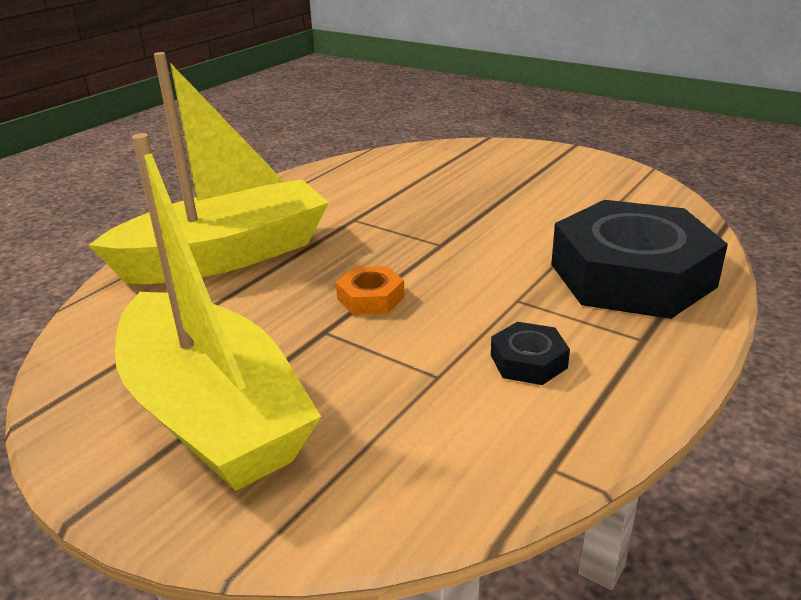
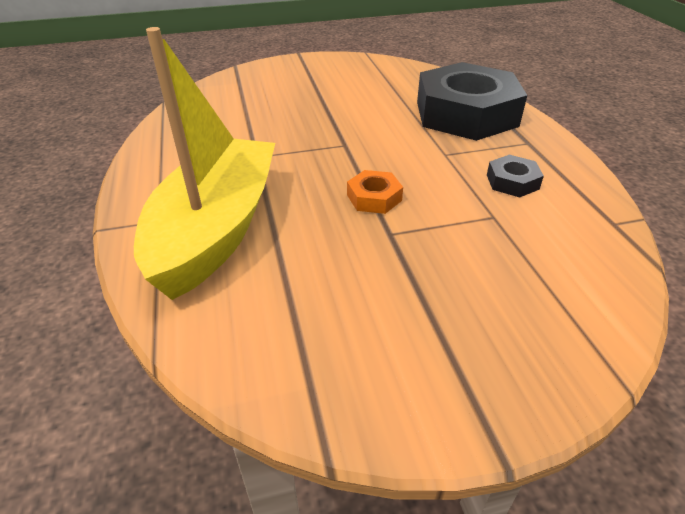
camera: 50 degrees left, 10 degrees up
(213, 414) = (439, 327): yellow boat -> none

